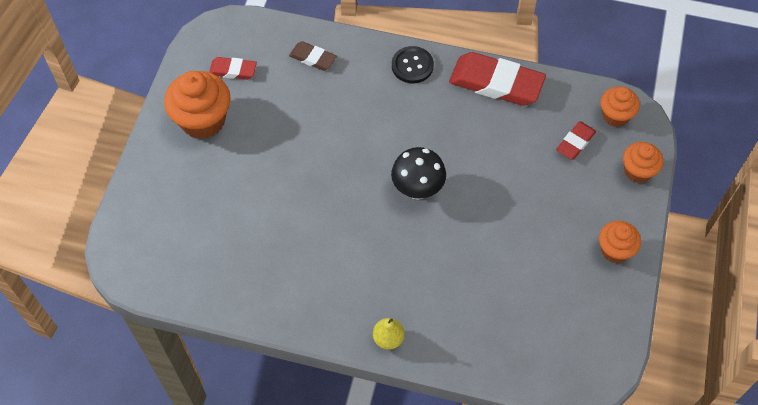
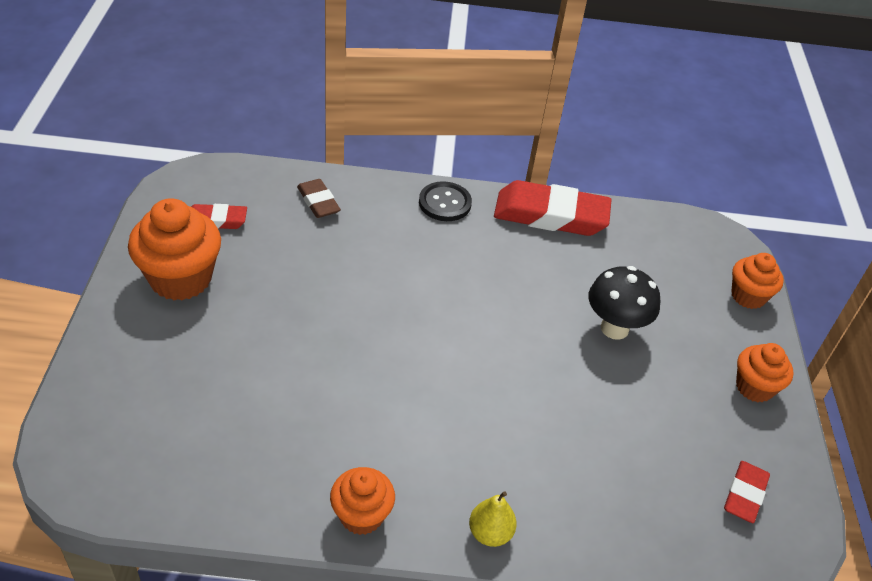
camera: 15 degrees left, 15 degrees down
(313, 58) = (318, 202): brown eraser -> brown eraser turned 45 degrees clockwise
(417, 190) = (484, 338): black mushroom -> black mushroom (614, 328)
(575, 142) = (664, 271): red eraser -> red eraser (745, 494)
(615, 116) = (700, 240): orange cupcake -> orange cupcake (361, 515)

